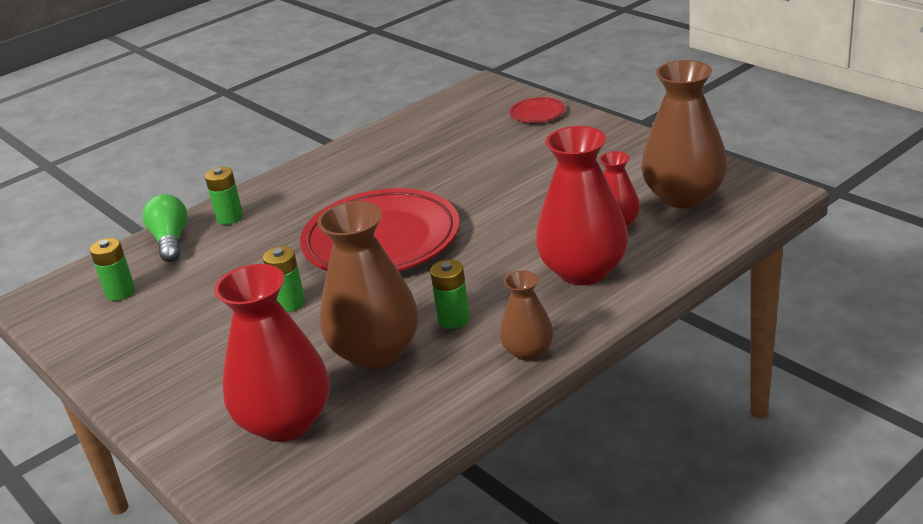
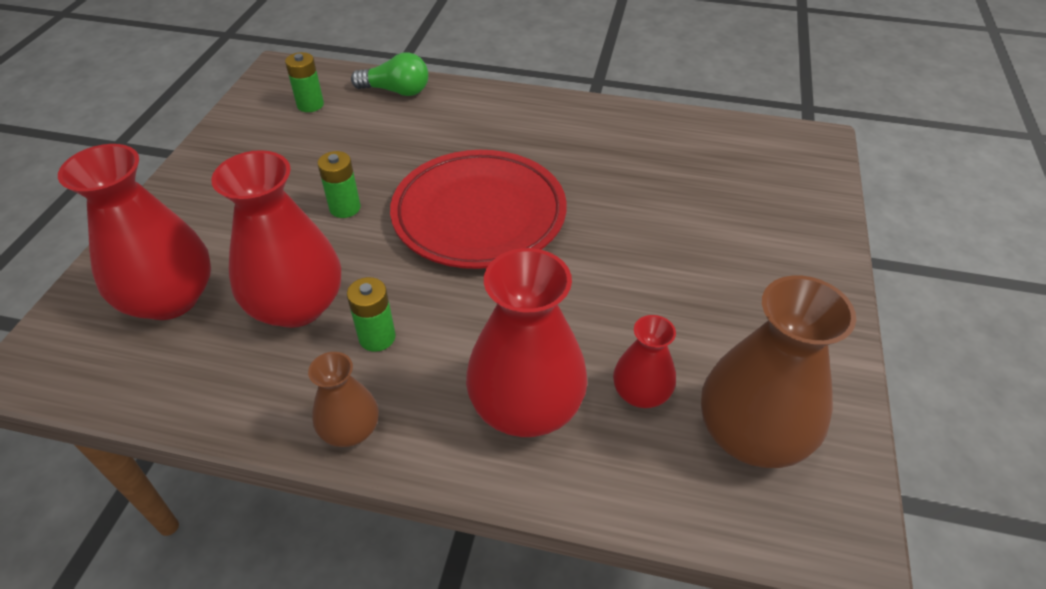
camera: 50 degrees right, 15 degrees up
(171, 241) = (396, 91): green light bulb -> green light bulb turned 60 degrees clockwise
(230, 218) = (451, 104): green battery -> none
(375, 352) = (297, 305): brown vase -> red vase
(537, 113) = (806, 210): red plate -> none

